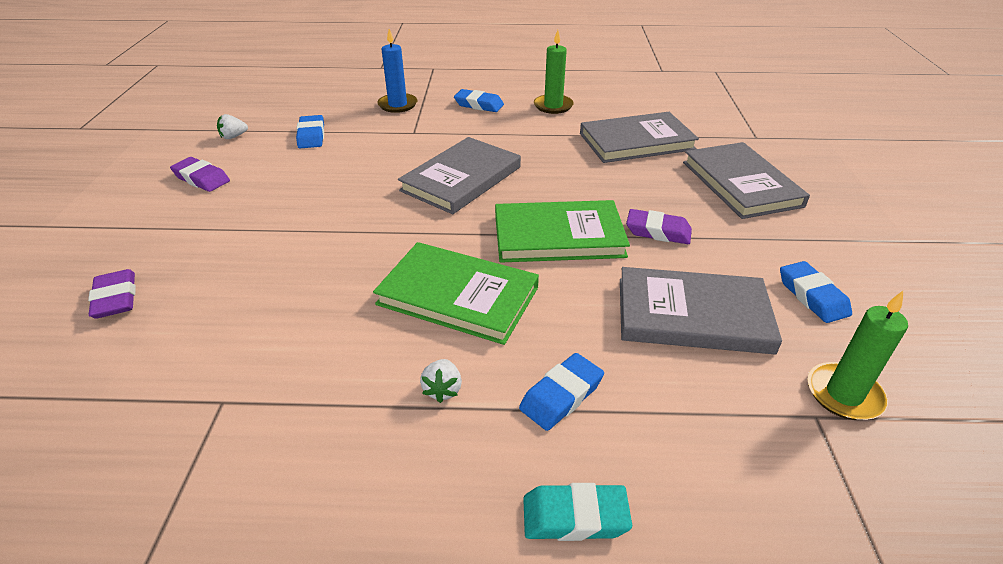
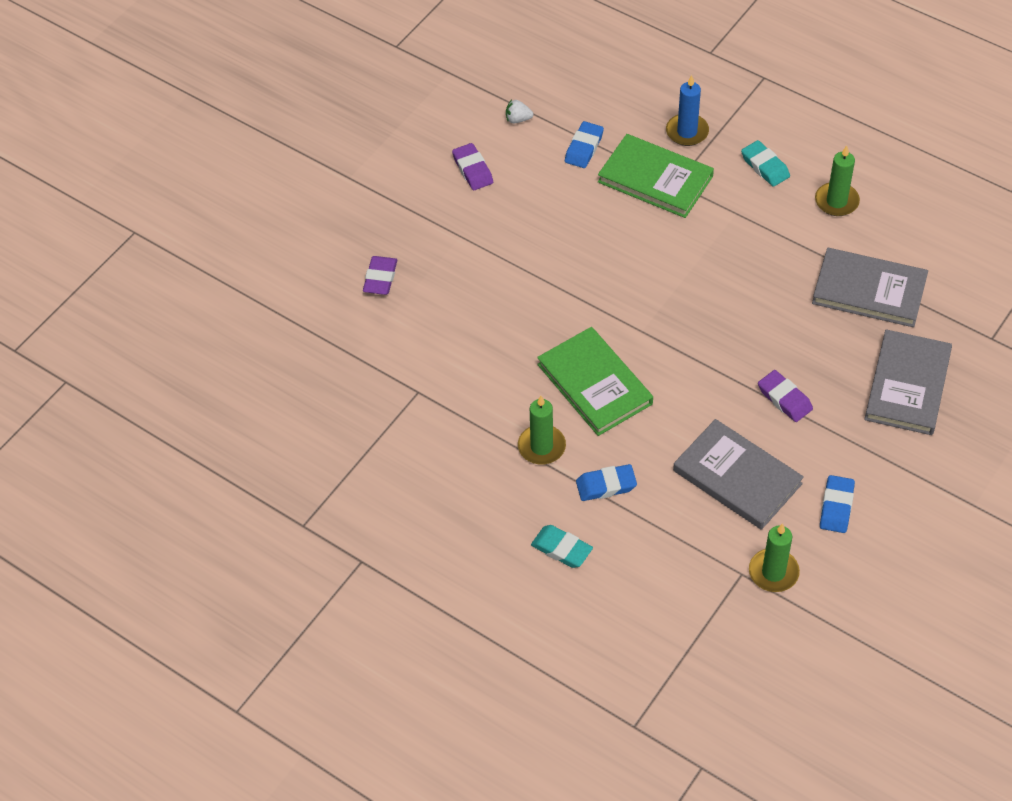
camera: 35 degrees right, 15 degrees up
(442, 389) = (541, 447): white strawberry -> green candle
(461, 179) = (676, 267): grey book -> none
(479, 105) = (765, 166): blue eraser -> turquoise eraser
(558, 236) = (704, 366): green book -> green book (655, 179)

